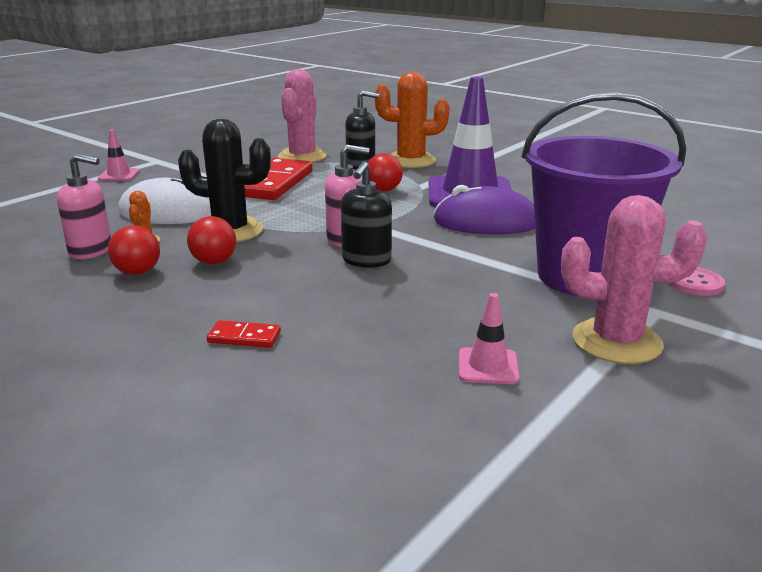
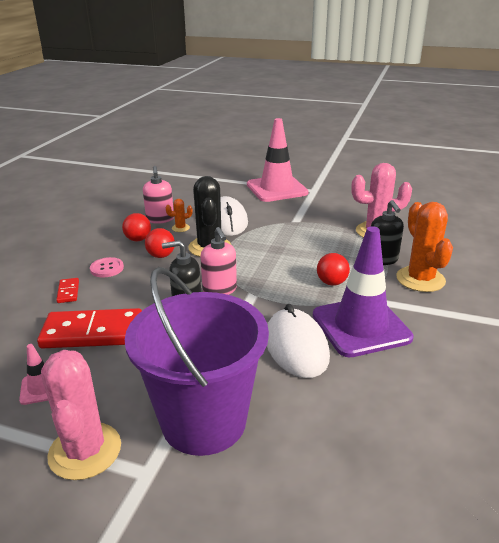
camera: 70 degrees right, 5 degrees up
(119, 175) = (277, 189): pink traffic cone -> pink traffic cone, size x2.31
(274, 183) = (306, 237): red domino -> red domino (92, 332)
(486, 222) = (296, 347): purple mouse -> white mouse
(694, 283) = (219, 504): pink button -> pink button (107, 268)

